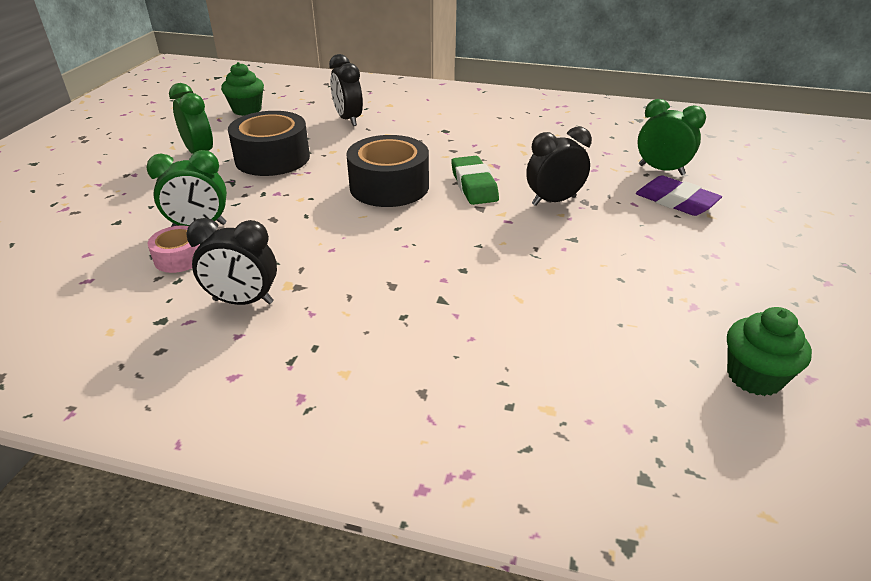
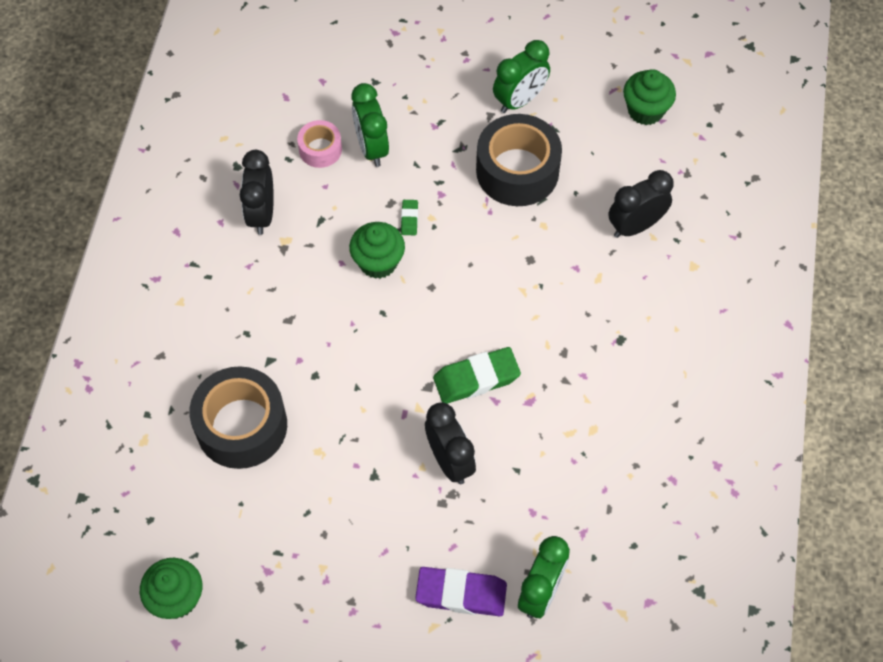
camera: 85 degrees right, 25 degrees up
(297, 209) = (409, 219): none -> green eraser
(339, 228) = (378, 262): none -> green cupcake
(389, 186) = (465, 295): black tape -> black tape (241, 426)
(676, 201) = (461, 594): purple eraser -> purple eraser turned 60 degrees clockwise

